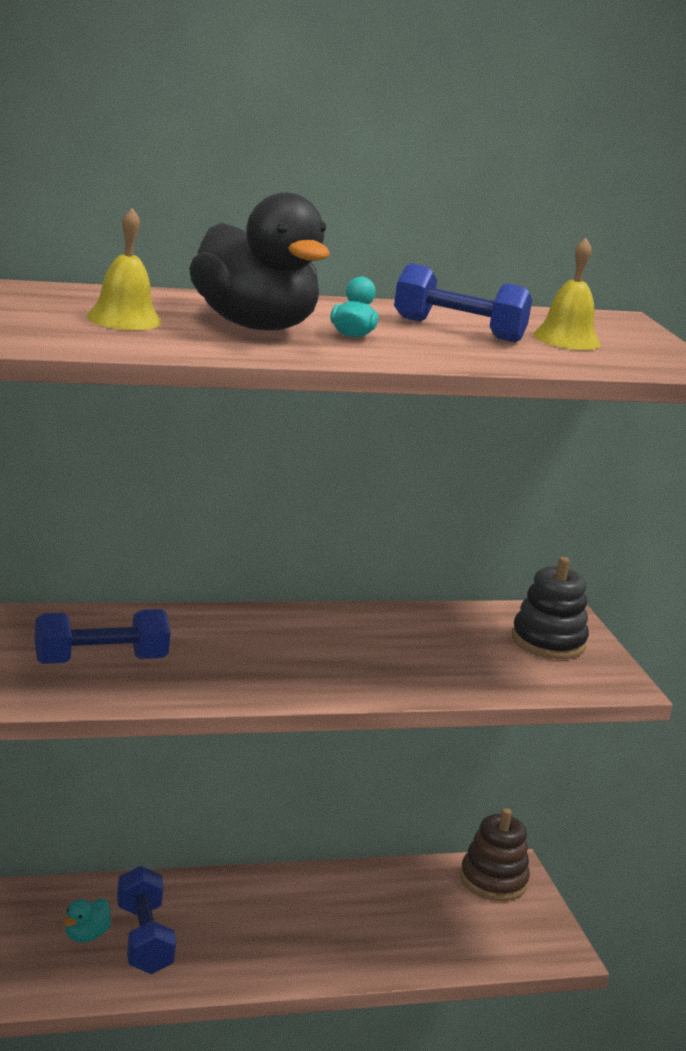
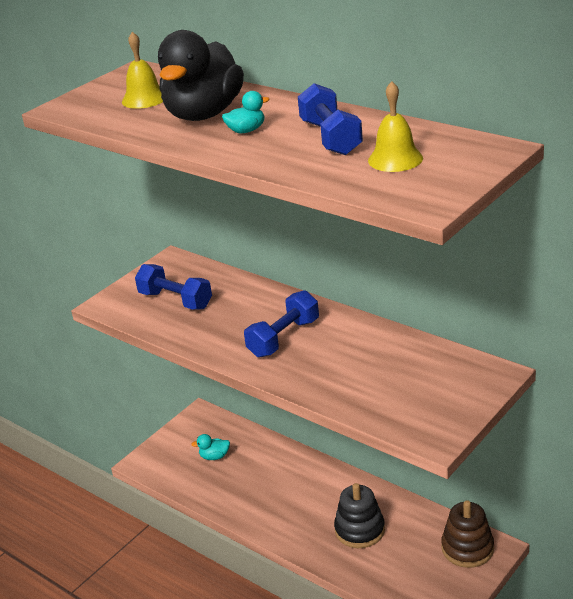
camera: 60 degrees right, 10 degrees up
(143, 939) = (235, 473): blue dumbbell -> blue dumbbell (283, 338)
(548, 641) = (444, 388): black stacking toy -> black stacking toy (359, 530)

